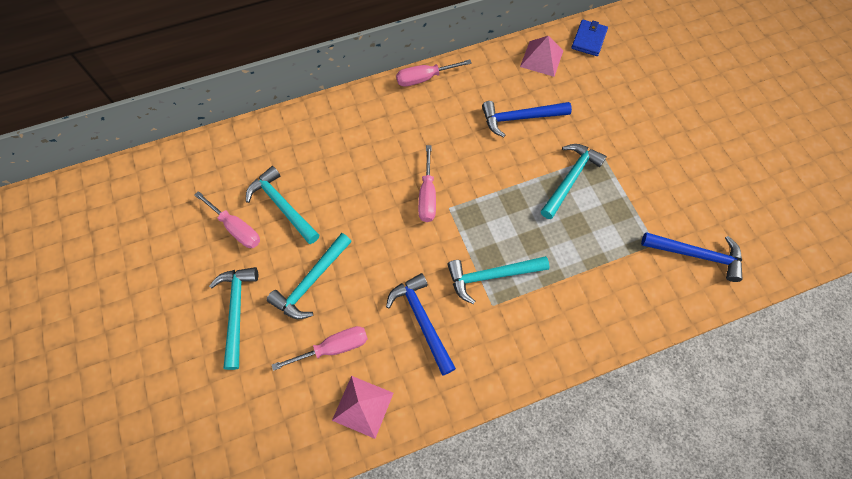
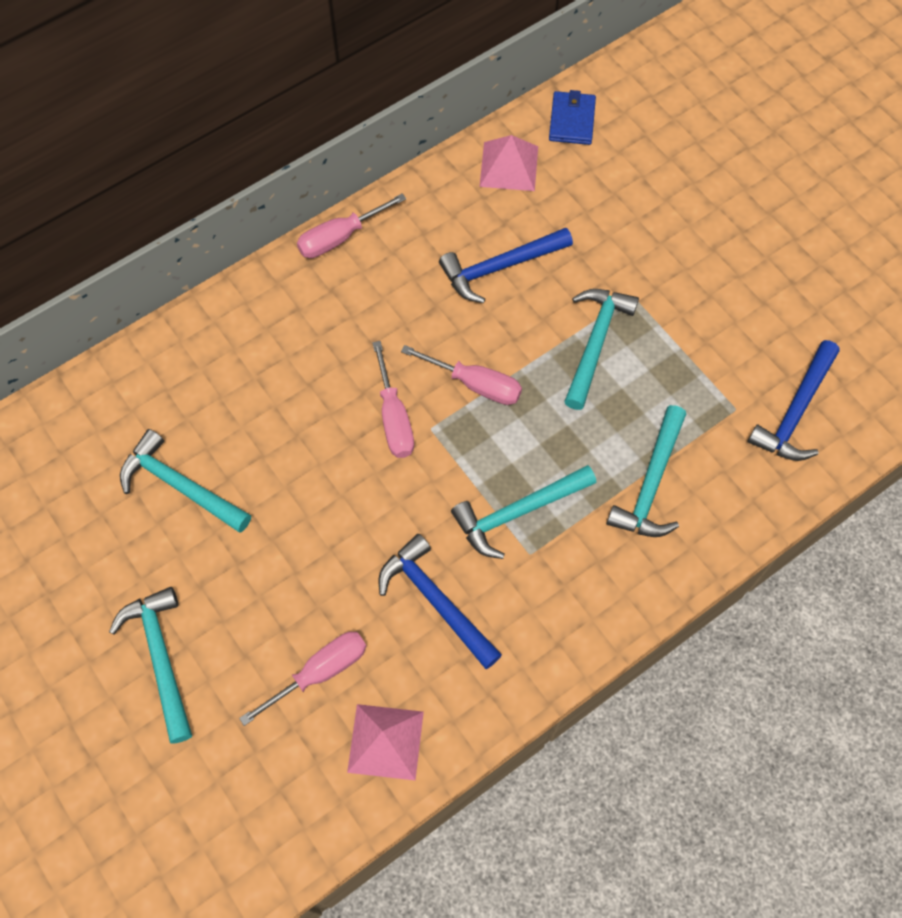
camera: 15 degrees left, 0 degrees up
(236, 228) = (120, 537): pink screwdriver -> pink screwdriver (475, 384)
(311, 281) = (258, 587): turquoise hammer -> turquoise hammer (651, 484)
(696, 255) = (795, 411): blue hammer -> blue hammer turned 120 degrees clockwise

